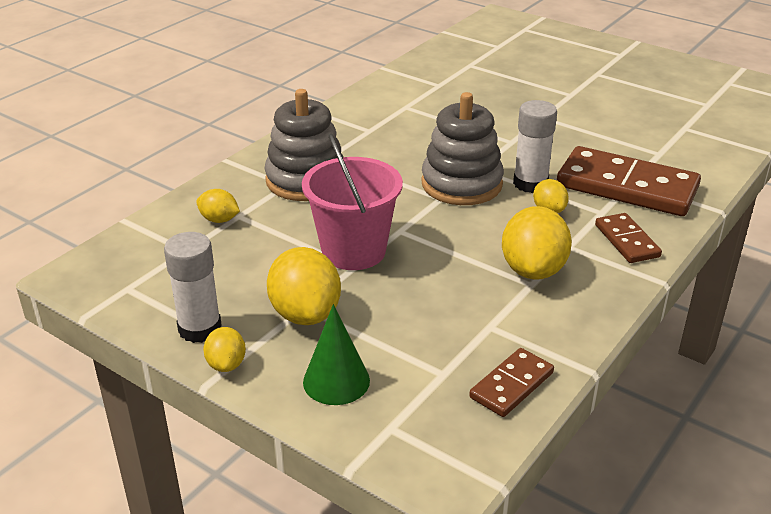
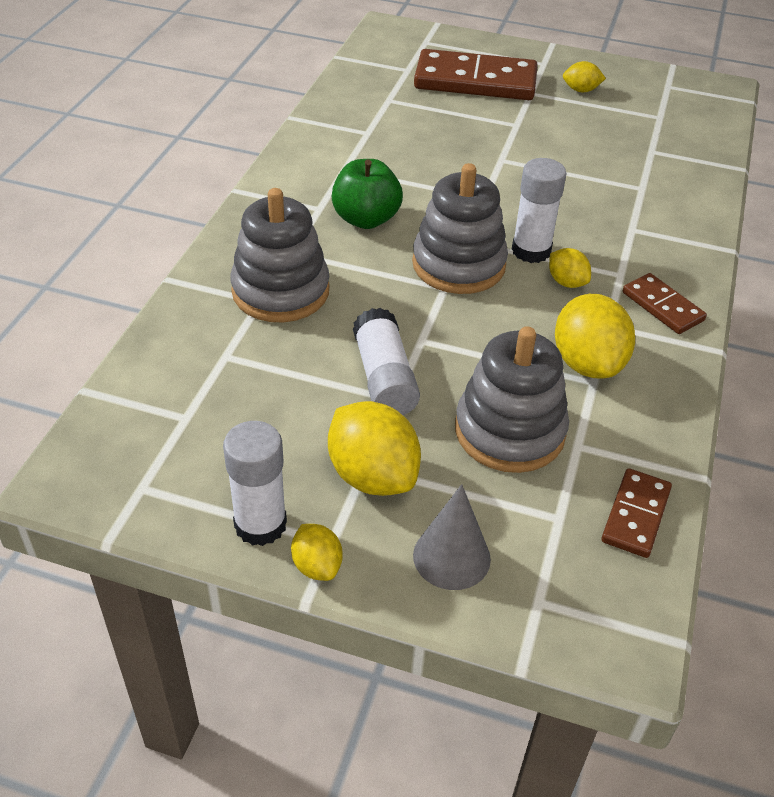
camera: 20 degrees left, 10 degrees up
(219, 220) = (205, 367): yellow lemon -> yellow lemon (581, 90)
(336, 381) = (451, 557): green cone -> grey cone
(353, 251) = (384, 378): pink bucket -> white glue stick
(402, 142) = (366, 219): none -> green apple
(436, 305) = (509, 431): none -> grey stacking toy
(627, 187) = (630, 237): brown domino -> brown domino (475, 81)

